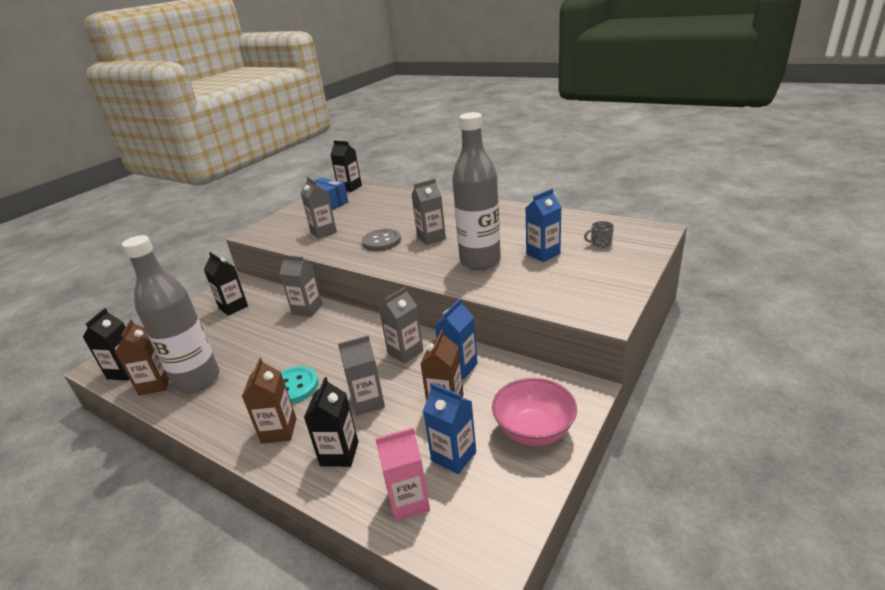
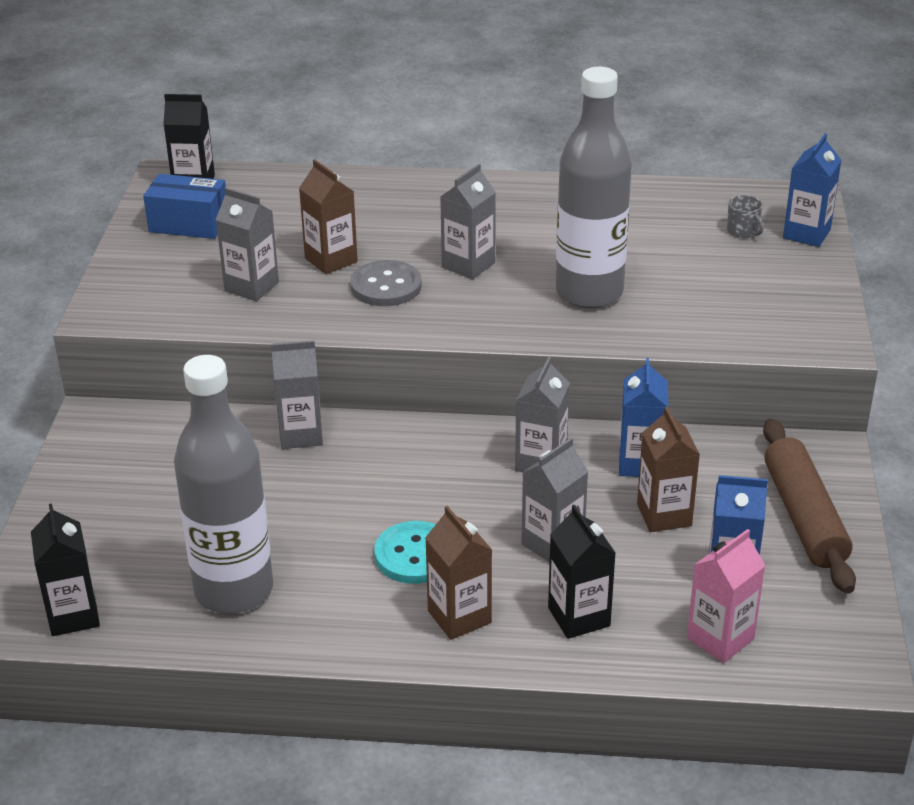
camera: 30 degrees left, 5 degrees up
(155, 384) = (162, 617): brown carton -> brown carton (331, 260)
(233, 307) = (148, 462): black carton -> none
(534, 431) = (804, 516): pink bowl -> brown rolling pin
(543, 254) = (673, 263): blue carton -> blue carton (806, 234)
(600, 243) = (743, 231): grey mug -> grey mug turned 90 degrees counterclockwise

